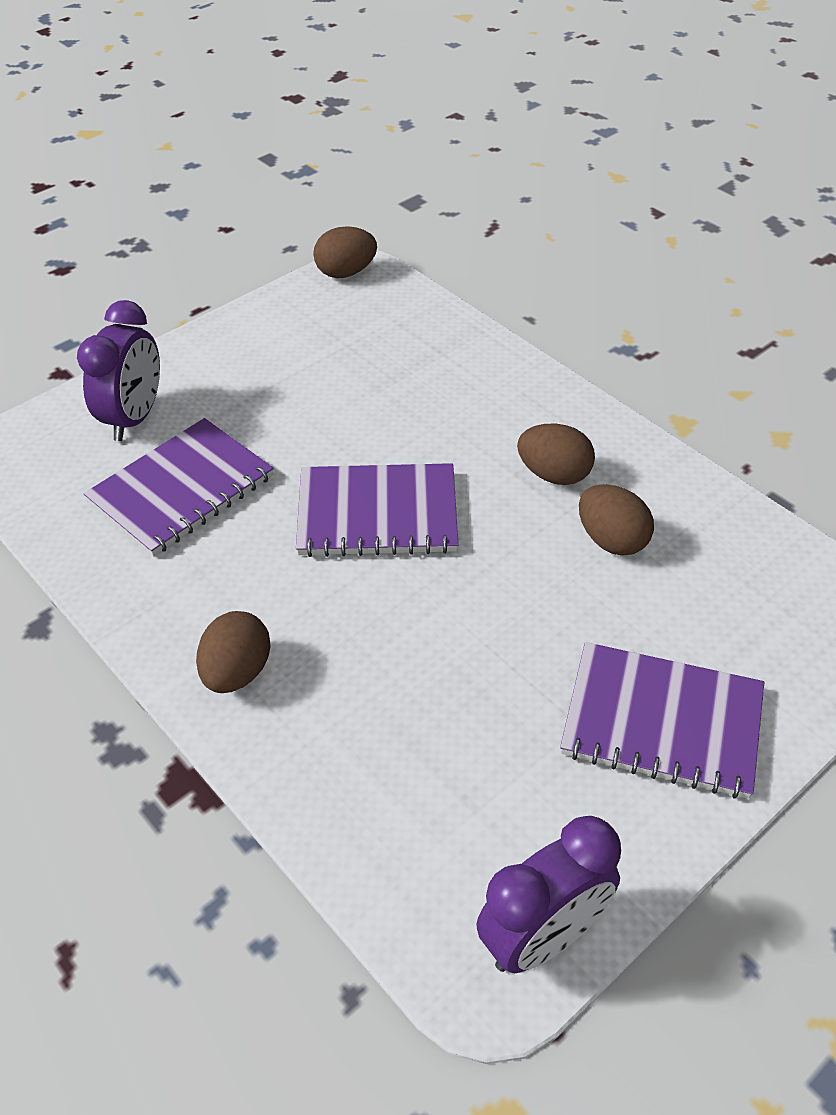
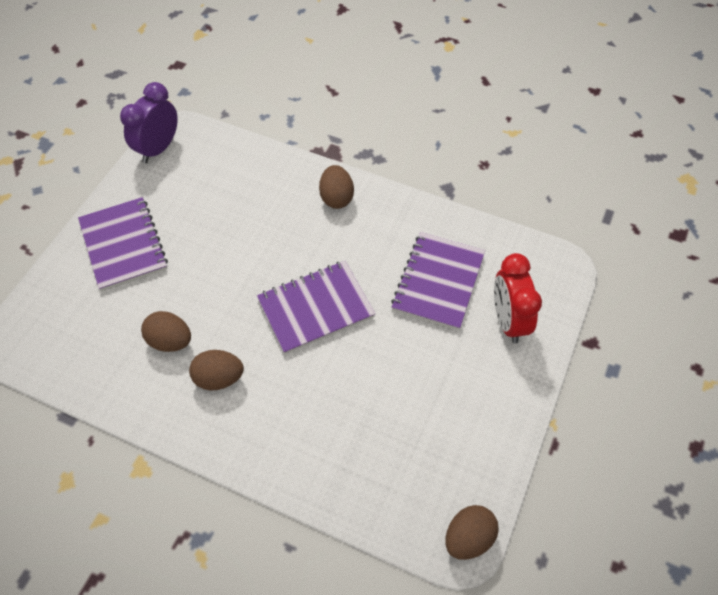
camera: 155 degrees right, 10 degrees up
(134, 418) = (508, 321): purple clock -> red clock
(662, 722) = (123, 245): purple notebook -> purple notebook turned 75 degrees clockwise

